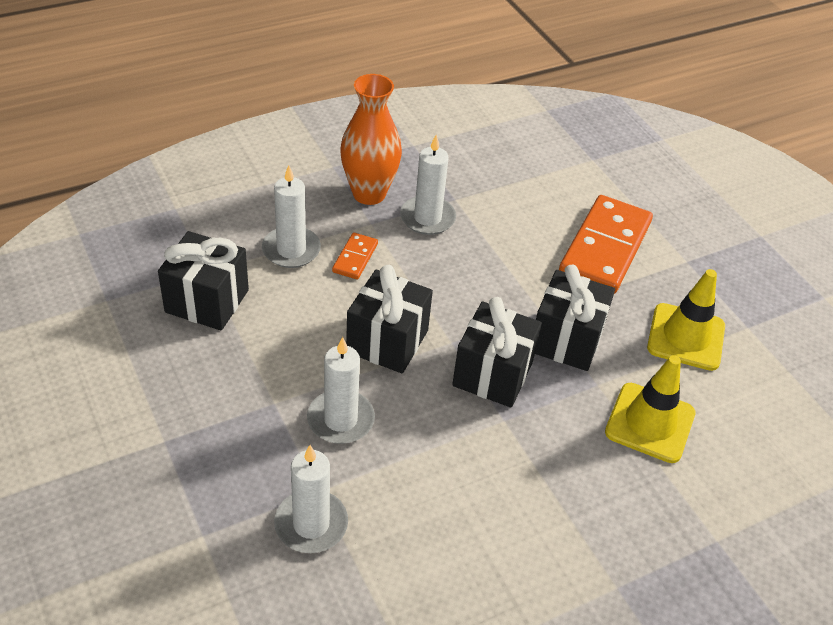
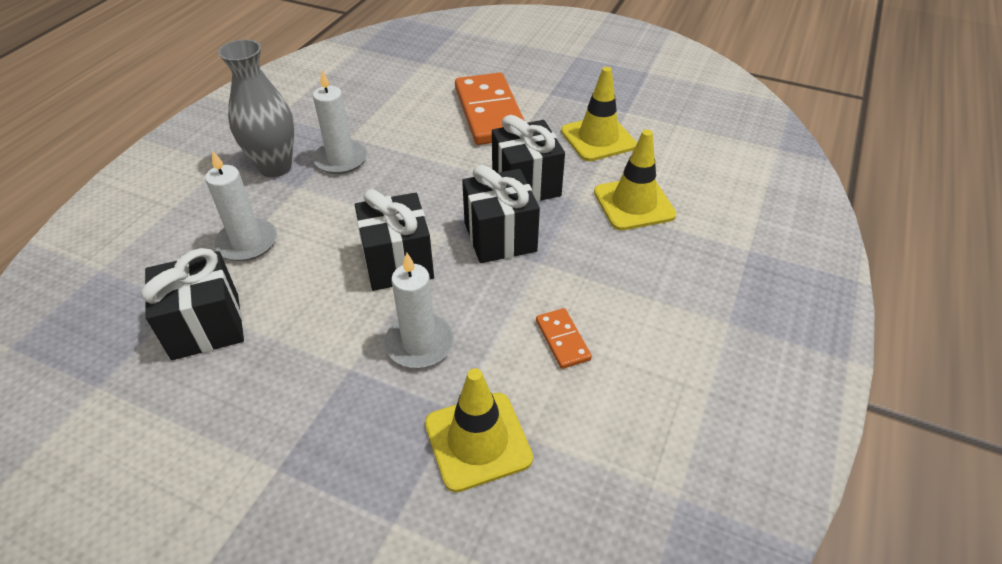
camera: 35 degrees left, 0 degrees up
(311, 524) = (478, 441): white candle -> yellow traffic cone
(355, 258) = (310, 218): orange domino -> orange domino (562, 340)
(369, 194) = (275, 167): orange vase -> grey vase

